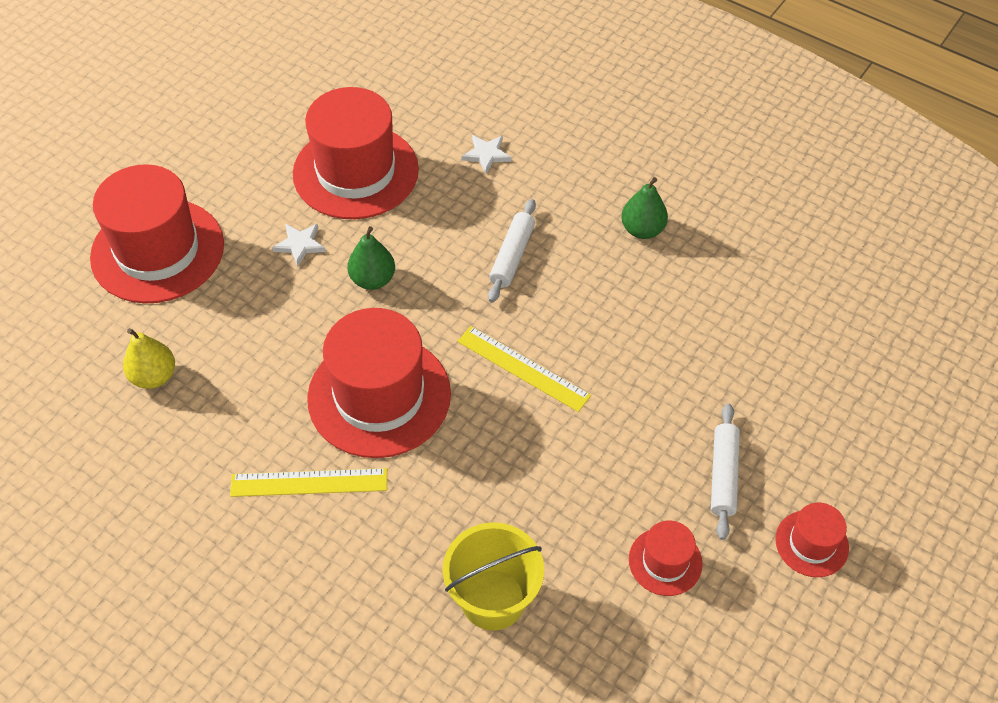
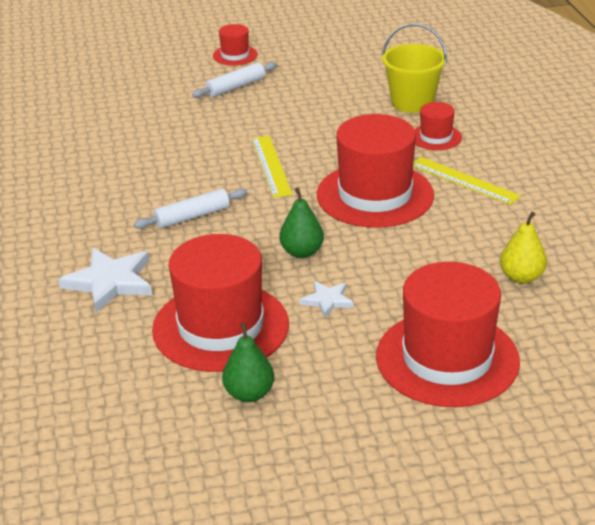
camera: 135 degrees left, 20 degrees down
(486, 155) = (110, 282): white star -> white star, size x1.82
(642, 230) = (92, 187): green pear -> green pear (249, 394)
(665, 561) = (310, 78): red hat -> red hat (436, 137)

